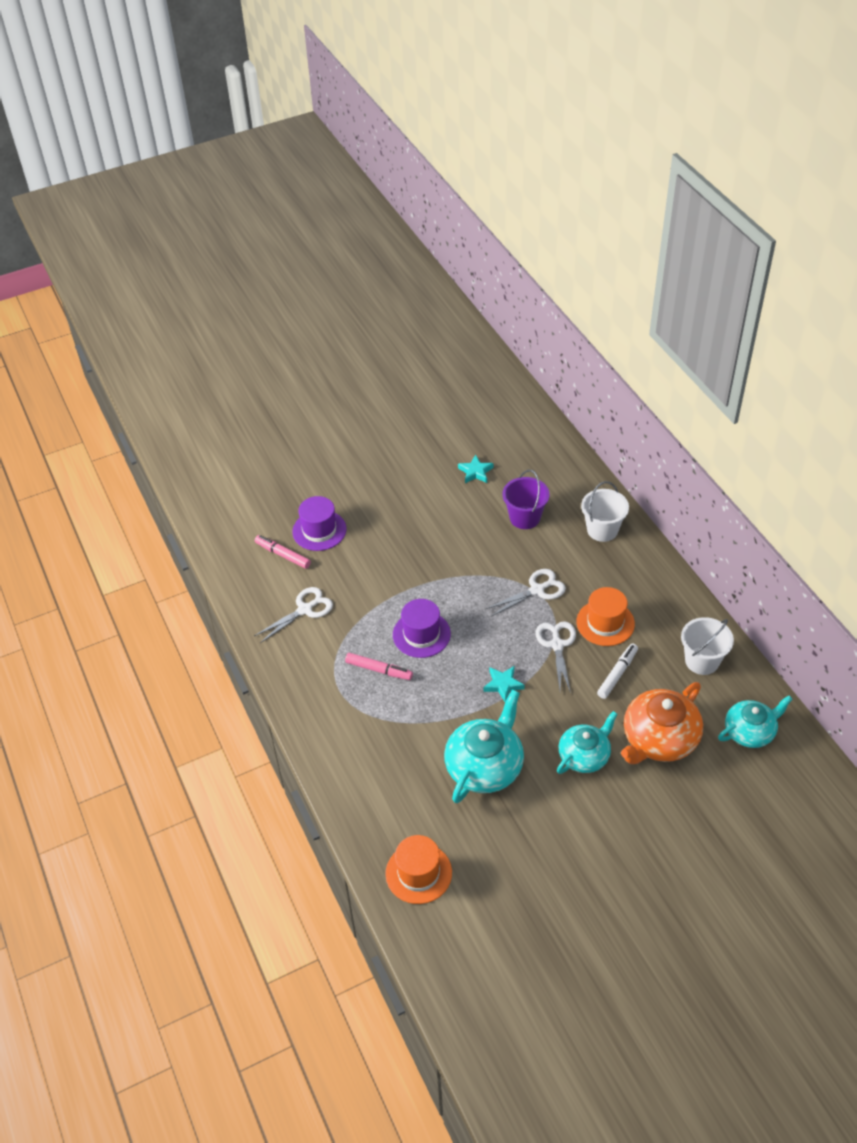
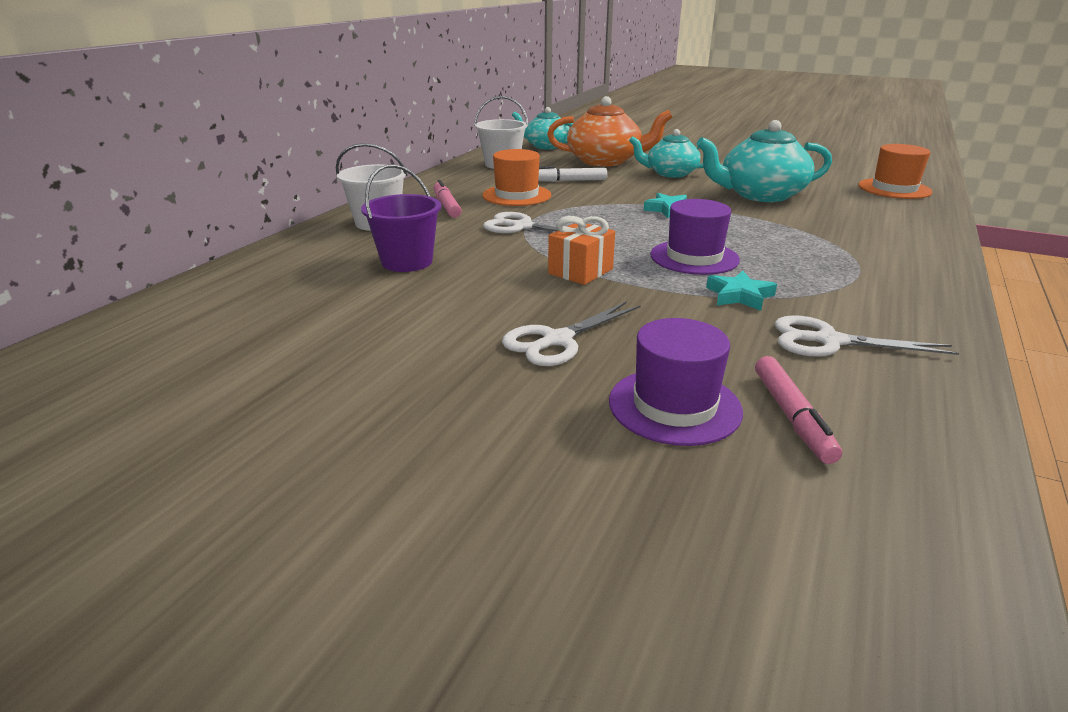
camera: 130 degrees left, 20 degrees down
(379, 670) = (786, 261): pink marker -> pink marker (446, 206)
(449, 576) = (580, 271): none -> orange gift
(475, 472) = (339, 320): turquoise star -> turquoise star (739, 296)
(557, 645) = (579, 204): white scissors -> white scissors (557, 340)

